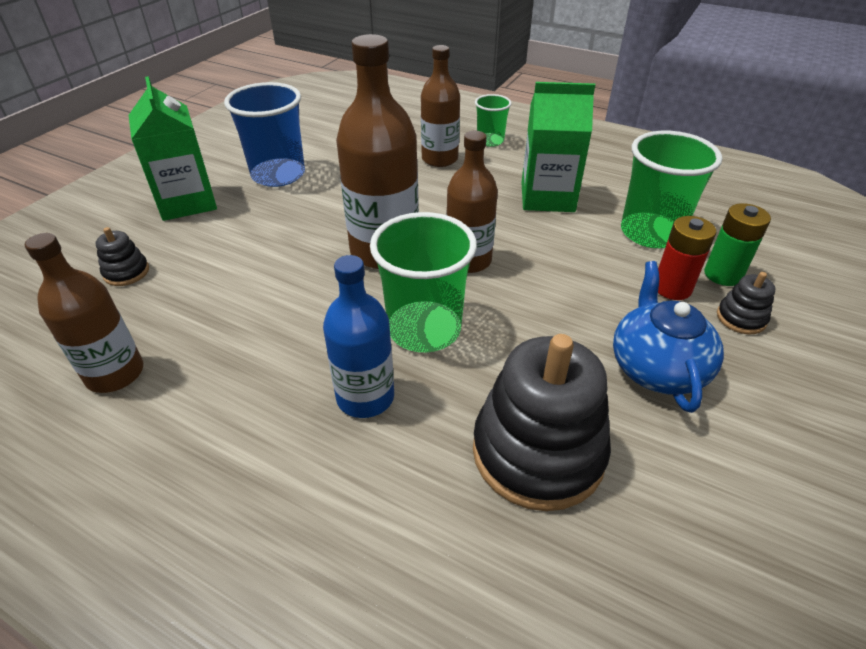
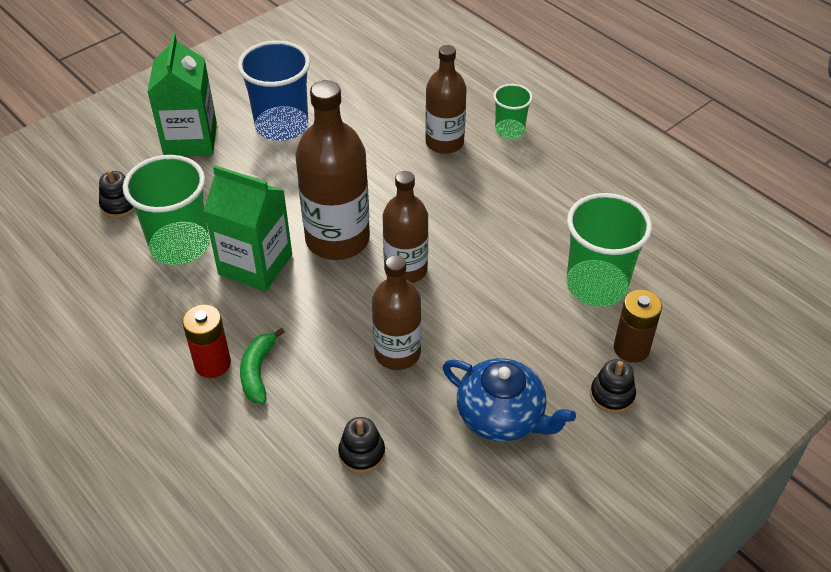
camera: 20 degrees right, 5 degrees up
(115, 373) = (87, 298): brown bottle -> brown bottle (397, 353)
(365, 397) = (258, 371): blue bottle -> green banana
(424, 329) = (332, 326): green cup -> green cup (180, 245)
(538, 452) = (362, 453): black stacking toy -> black stacking toy, size x0.44
(547, 197) = (523, 217): green carton -> green carton (255, 264)
(656, 367) = (501, 416): blue teapot -> blue teapot turned 105 degrees clockwise
(672, 288) = (572, 348): red battery -> red battery (212, 363)
(723, 274) = (631, 348): green battery -> brown battery

